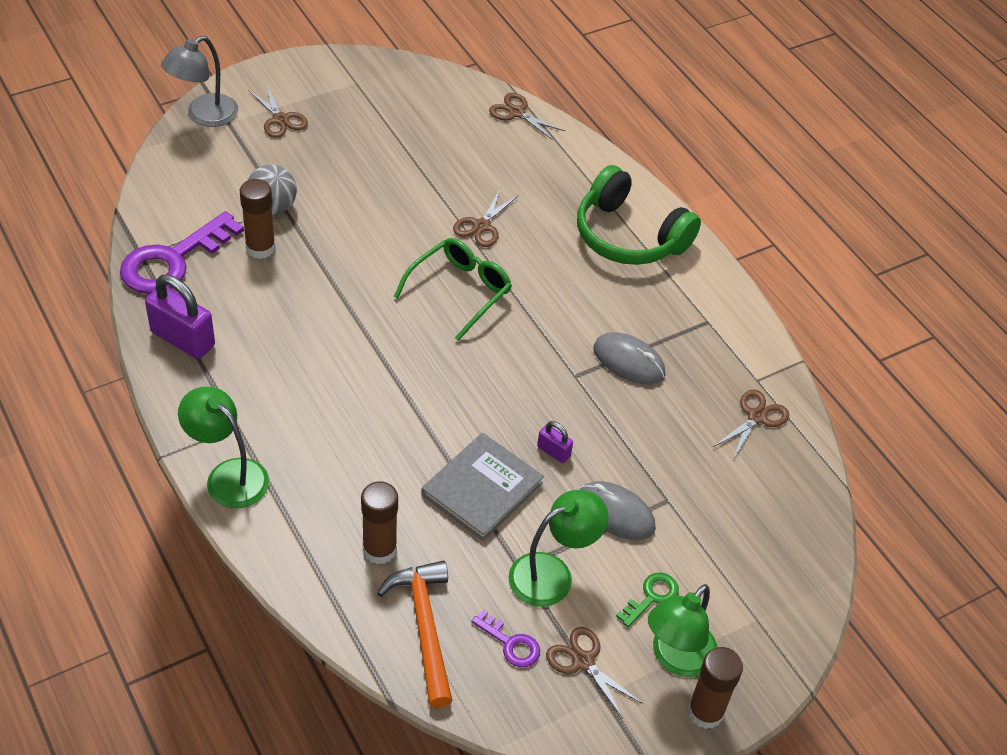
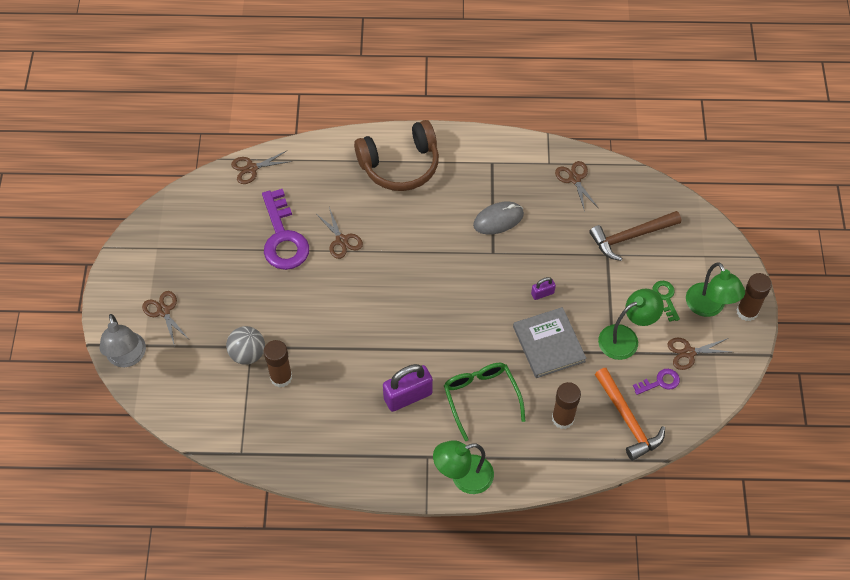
camera: 55 degrees left, 10 degrees up
(172, 261) = (259, 436): purple key -> purple key (283, 238)
(183, 339) = (335, 458): purple padlock -> purple padlock (408, 396)
(280, 119) = (163, 311): brown scissors -> brown scissors turned 120 degrees counterclockwise
(425, 627) = (627, 420): orange hammer -> orange hammer turned 135 degrees counterclockwise
(460, 291) = (389, 280): green glasses -> green glasses (481, 397)
(552, 574) = (625, 338): green lamp -> green lamp turned 60 degrees clockwise
(615, 513) = (602, 285): grey mouse -> none
(629, 236) = (400, 165): green headphones -> brown headphones
(717, 516) = (630, 236): none -> brown hammer

